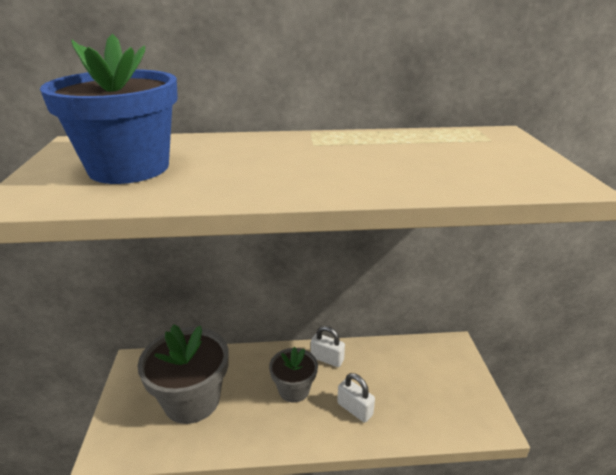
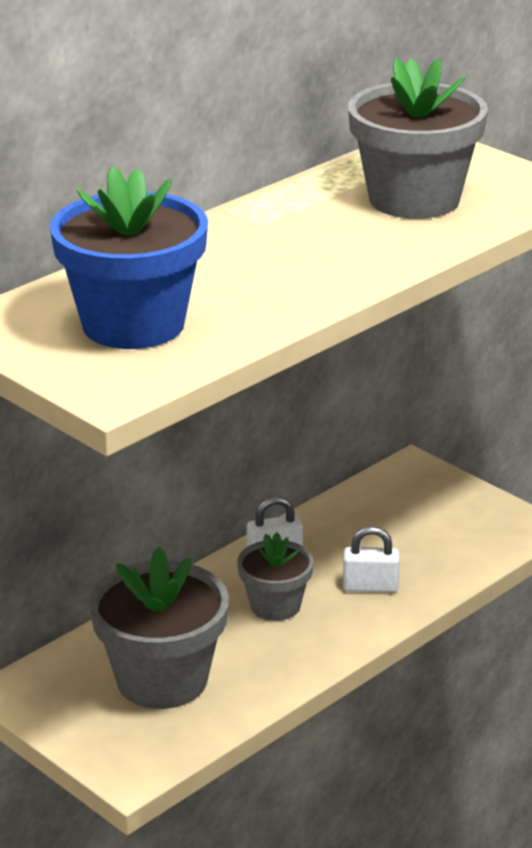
camera: 40 degrees left, 0 degrees up
(439, 159) = (414, 199): none -> grey flower pot

